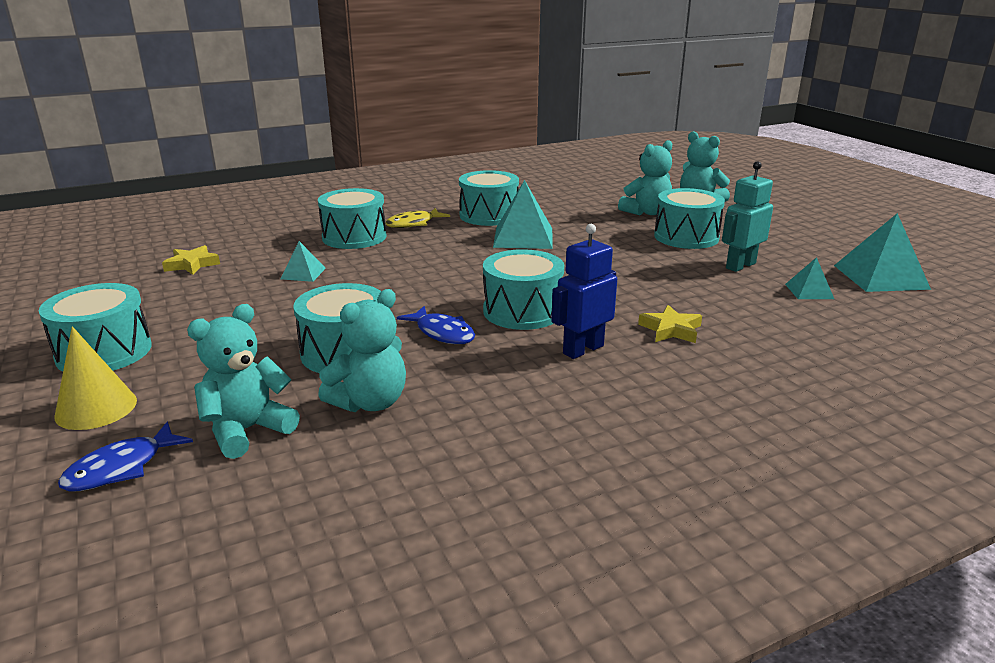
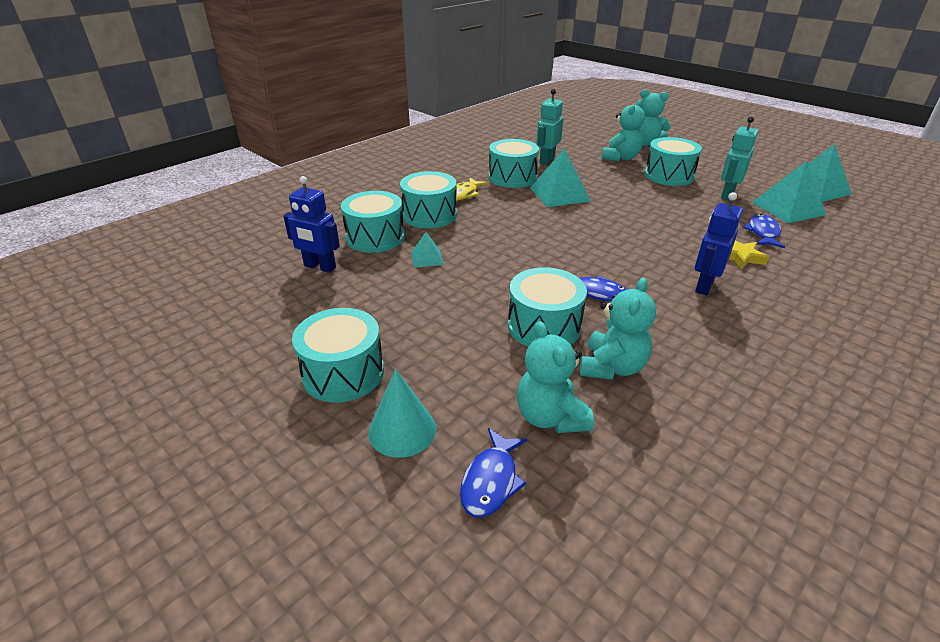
camera: 20 degrees left, 10 degrees up
(96, 408) = (402, 430): yellow cone -> turquoise cone
(192, 264) = (319, 267): yellow star -> blue robot
(247, 430) = (550, 417): turquoise teddy bear -> turquoise teddy bear turned 45 degrees counterclockwise
(522, 311) = (629, 261): turquoise drum -> turquoise drum (375, 237)
(550, 204) = (546, 160): none -> turquoise robot
(736, 311) = (763, 233): none -> blue fish
(809, 291) = (788, 208): turquoise pyramid -> turquoise pyramid, size x1.89

